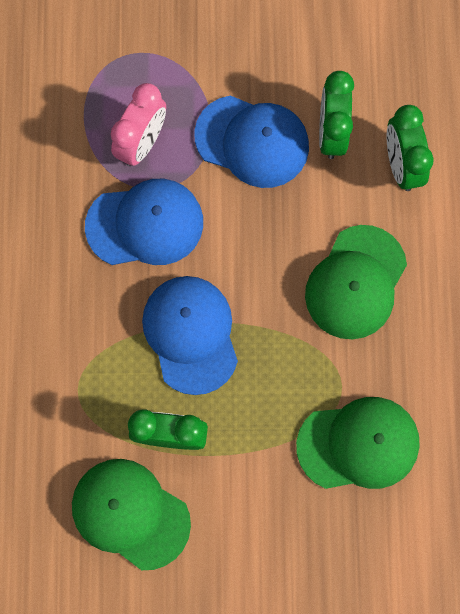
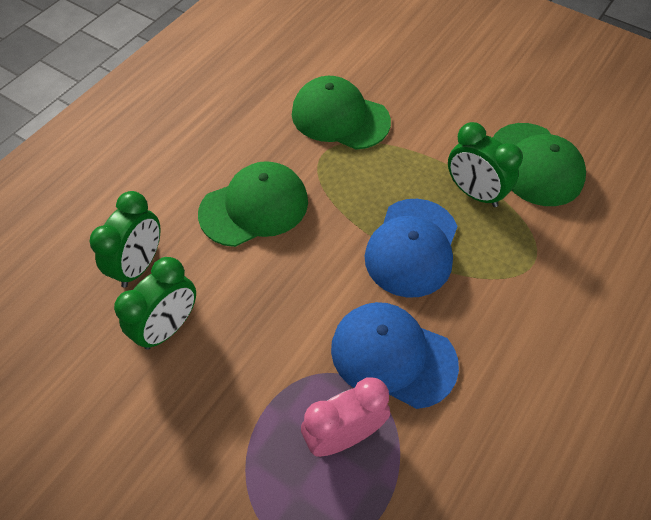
camera: 145 degrees left, 20 degrees down
(252, 141) = (241, 366): blue cap -> none

